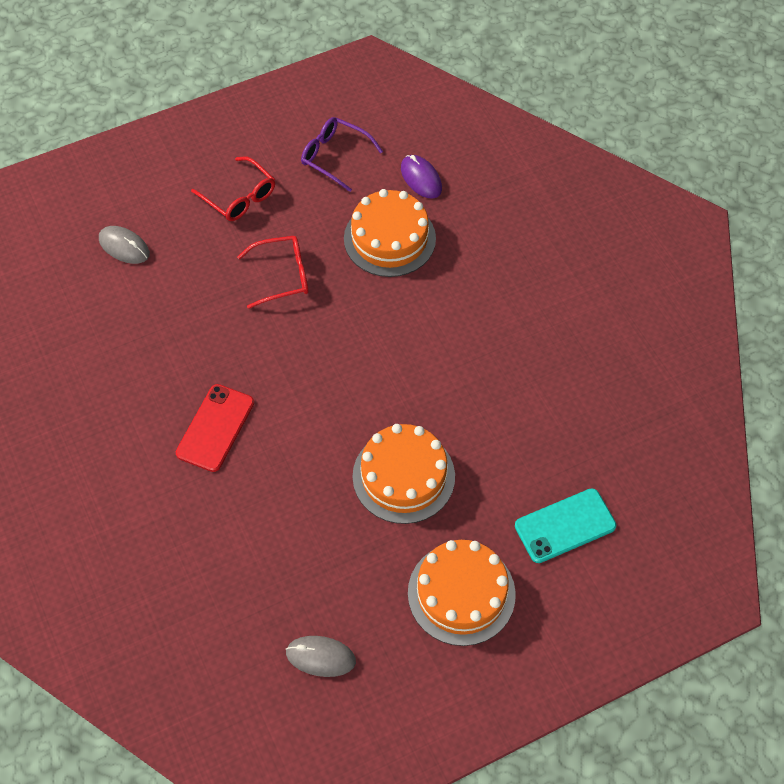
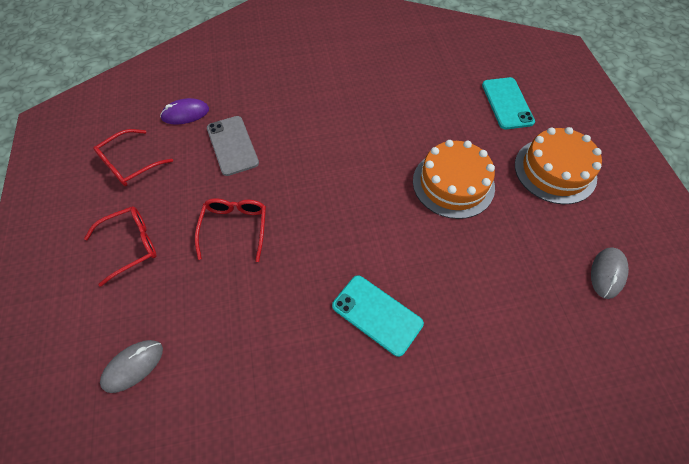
camera: 75 degrees left, 0 degrees up
(215, 428) = (377, 314): red phone -> turquoise phone
(335, 157) = (130, 164): purple glasses -> red glasses
(389, 238) = (232, 145): orange cake -> grey phone

